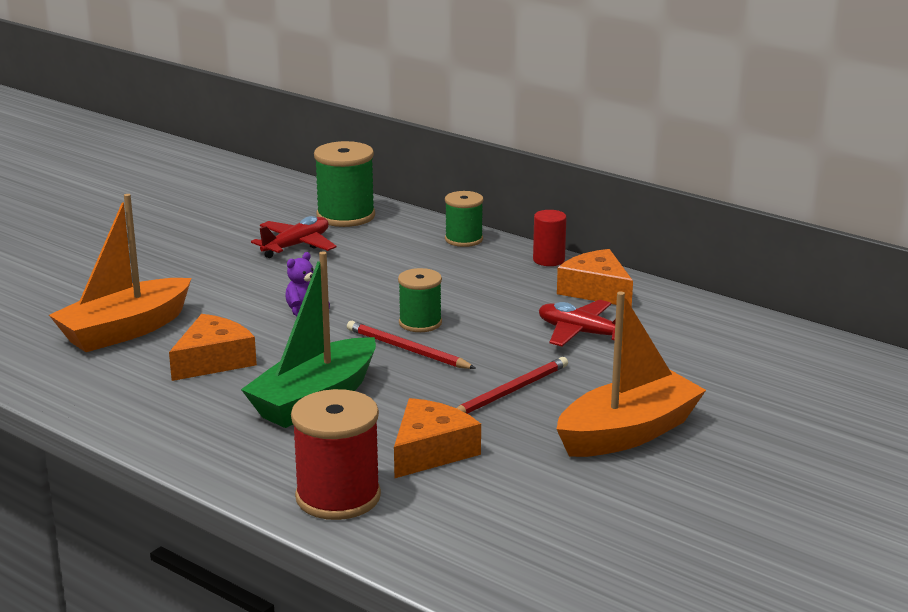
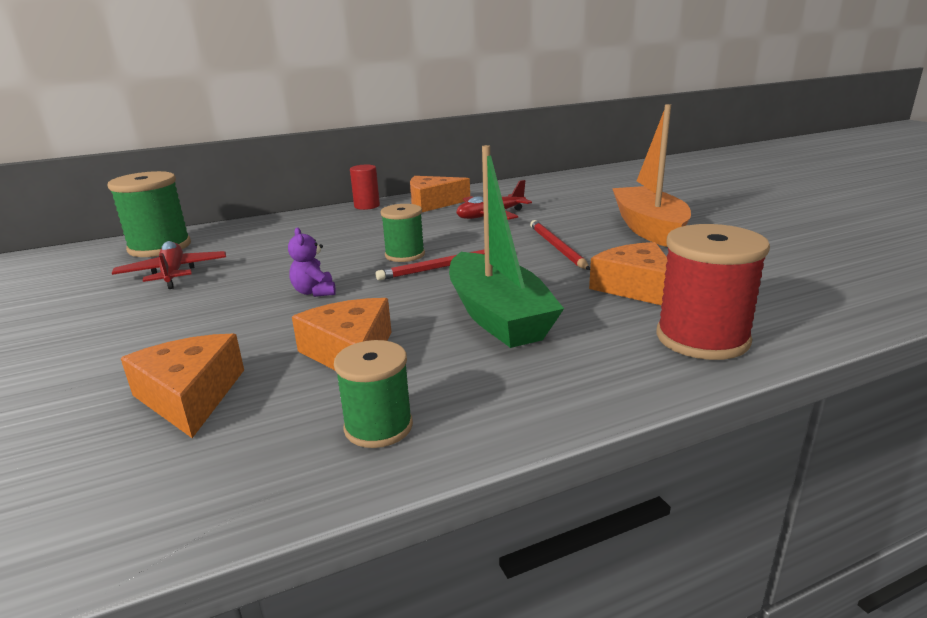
camera: 60 degrees left, 0 degrees up
(125, 330) = (190, 396): orange boat -> orange cheese
(464, 239) = (287, 220): green spool -> green spool (378, 427)

